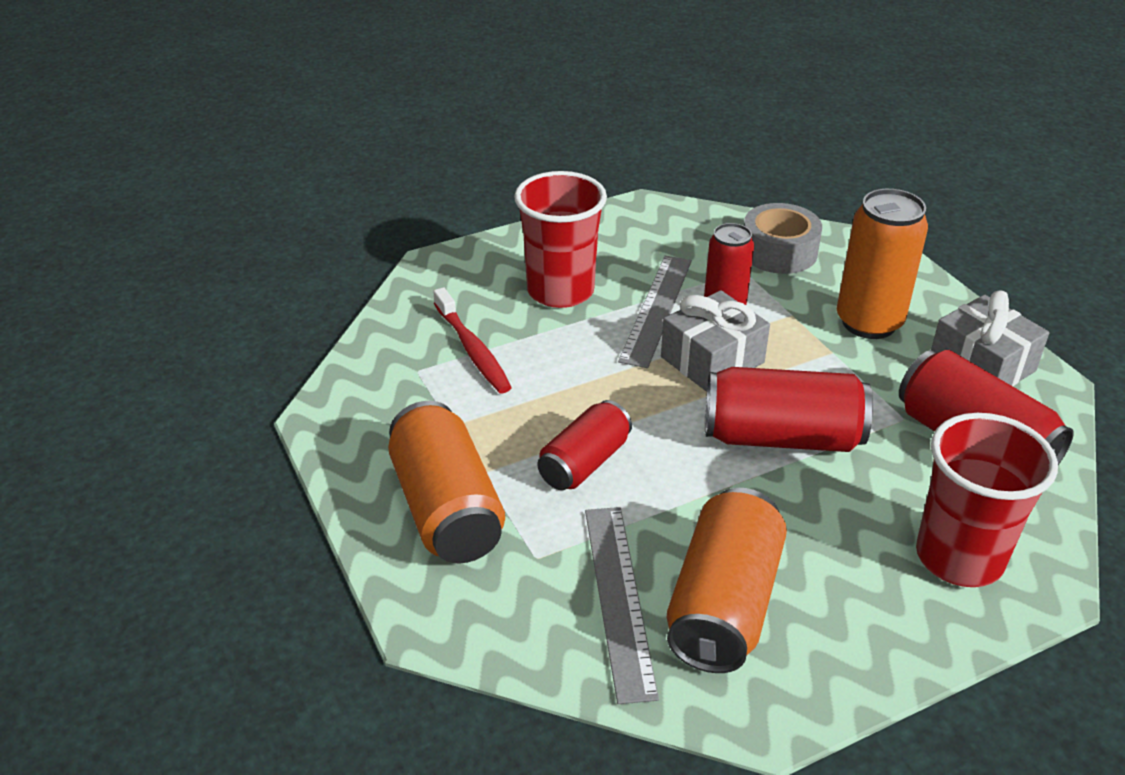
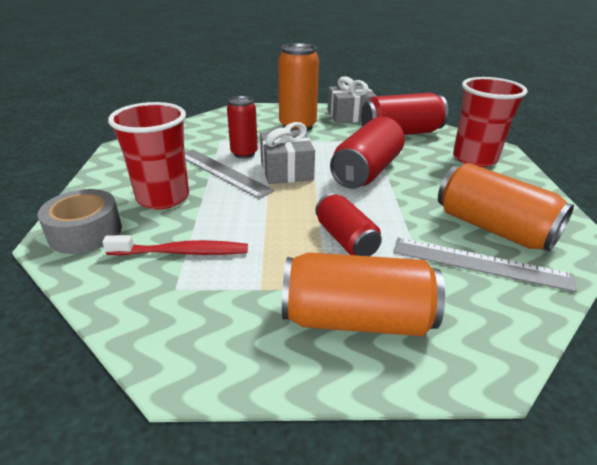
camera: 65 degrees left, 5 degrees down
(779, 252) = (217, 128): grey tape -> grey tape (85, 232)

